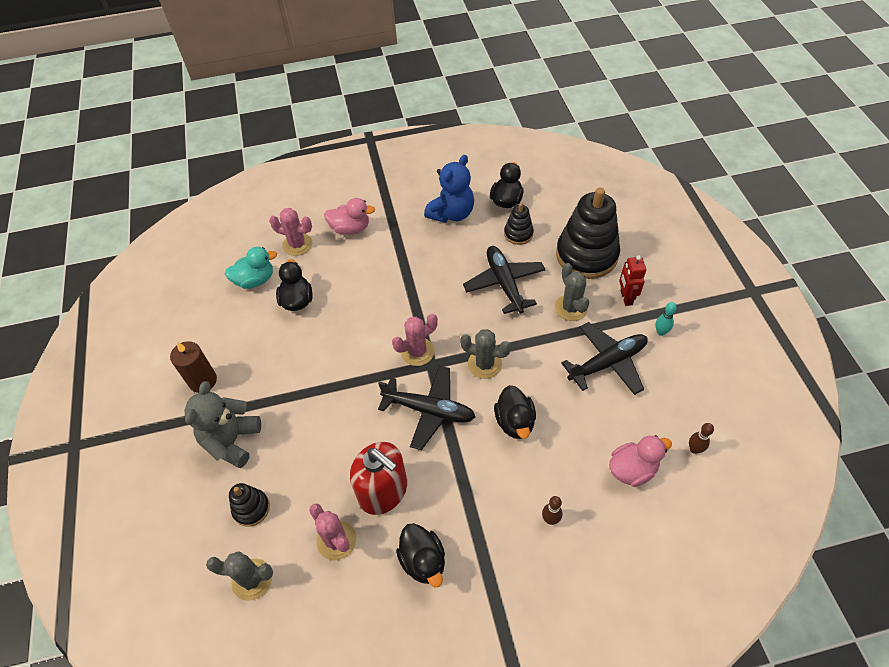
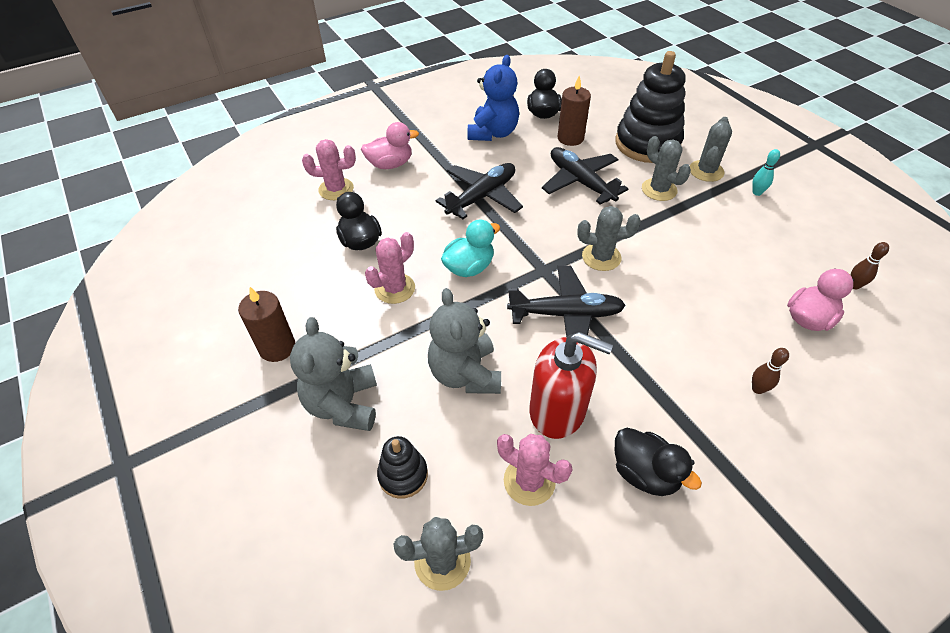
camera: 20 degrees left, 5 degrees down
(255, 280) = (300, 232): turquoise duck -> turquoise duck (469, 267)
(328, 441) = (465, 374): none -> grey teddy bear
(417, 352) = (522, 261): pink cactus -> pink cactus (395, 288)
(515, 422) = (664, 303): black duck -> none
(518, 234) = (570, 138): black stacking toy -> brown candle
(608, 363) = (724, 229): black plane -> black plane (482, 197)
(626, 298) = (706, 171): red robot -> grey cactus

